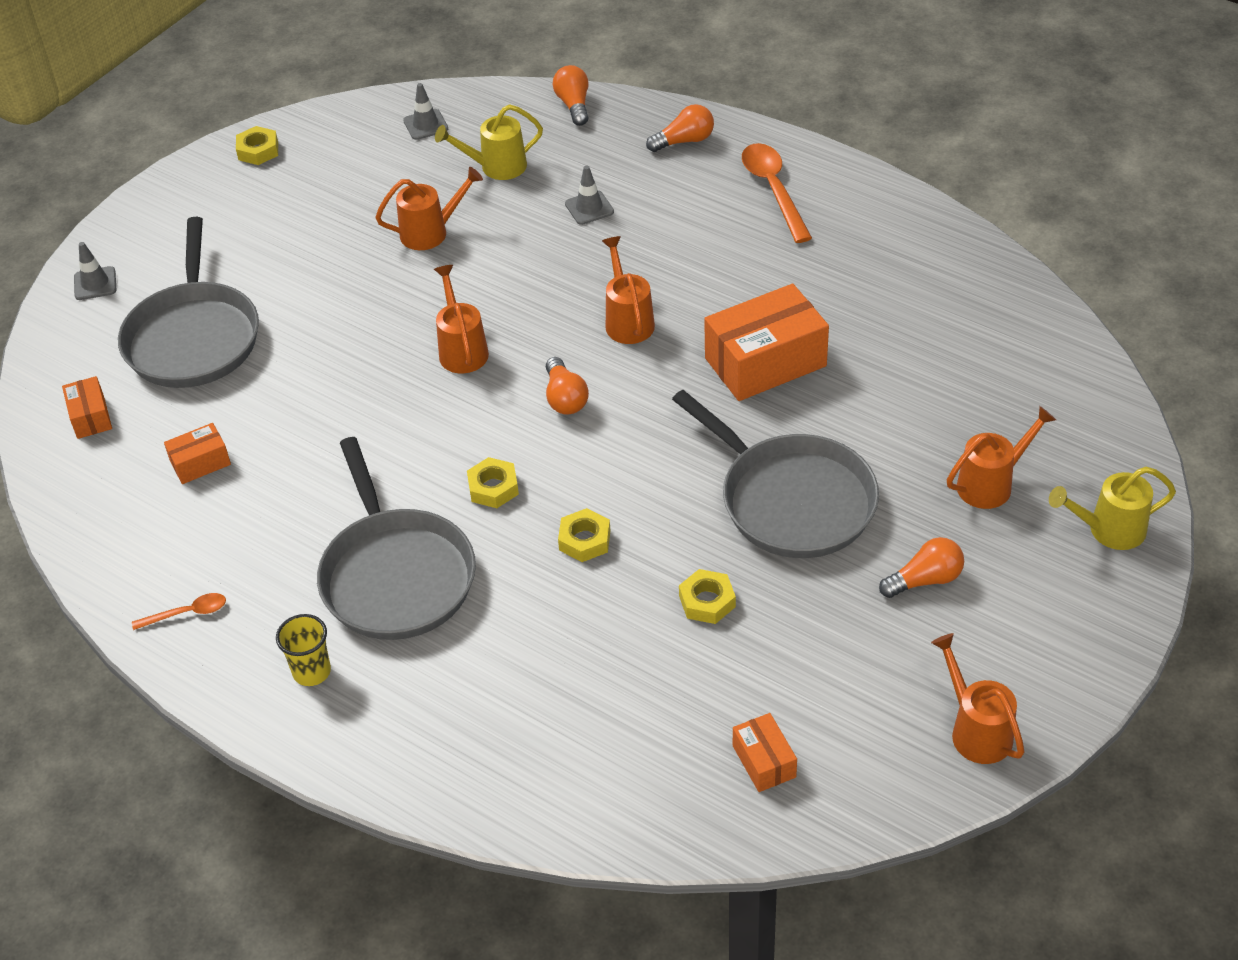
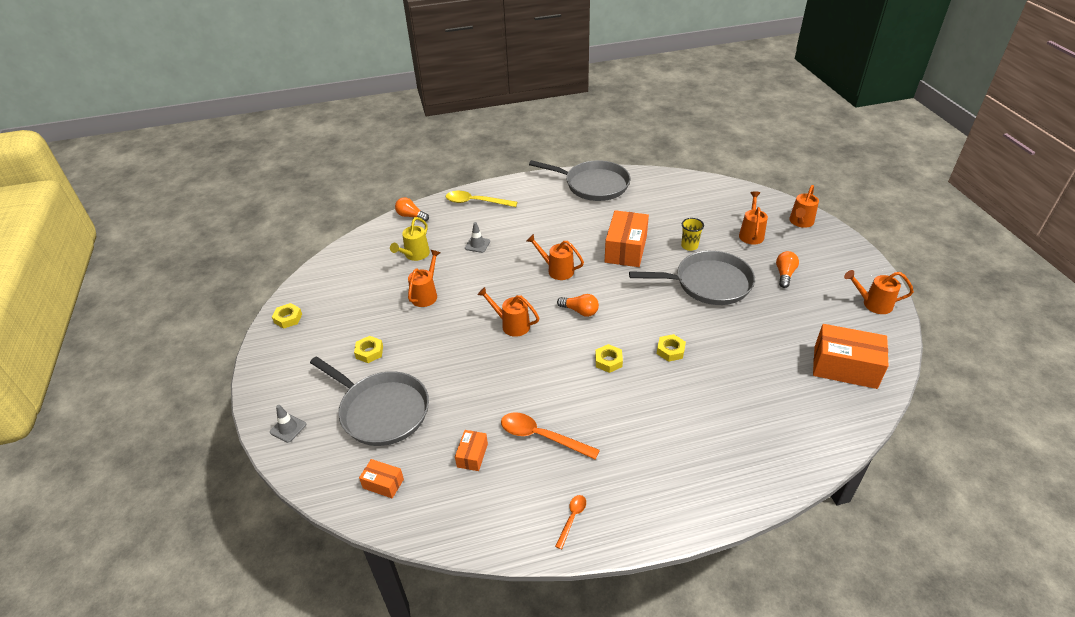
camera: 50 degrees left, 5 degrees down
(312, 672) = (661, 488): yellow cup -> yellow cup (689, 246)
(396, 576) = (629, 423): grey pan -> grey pan (593, 185)
(425, 125) = (357, 260): grey traffic cone -> none
(684, 141) = (476, 202): orange light bulb -> yellow spoon
(707, 601) = (741, 335): yellow nut -> yellow nut (369, 352)
(764, 761) = (845, 367): orange box -> orange box, size x2.01
(773, 190) = (535, 197): orange spoon -> orange spoon (541, 436)
(1108, 530) = (800, 222): yellow watering can -> orange watering can

